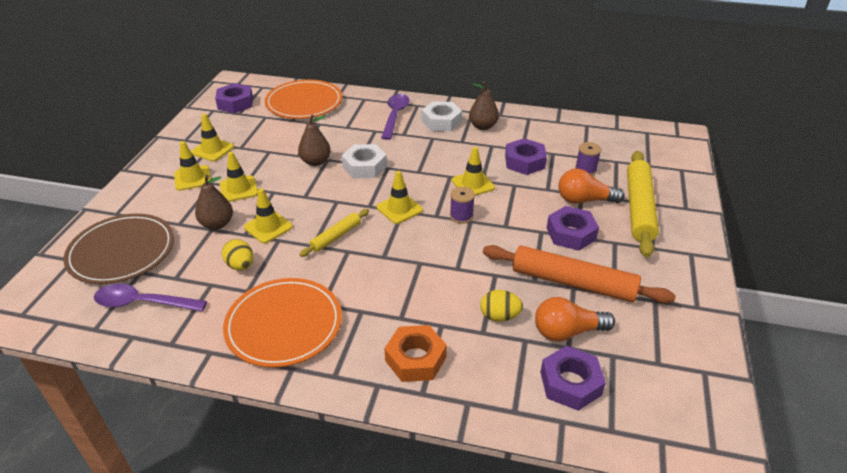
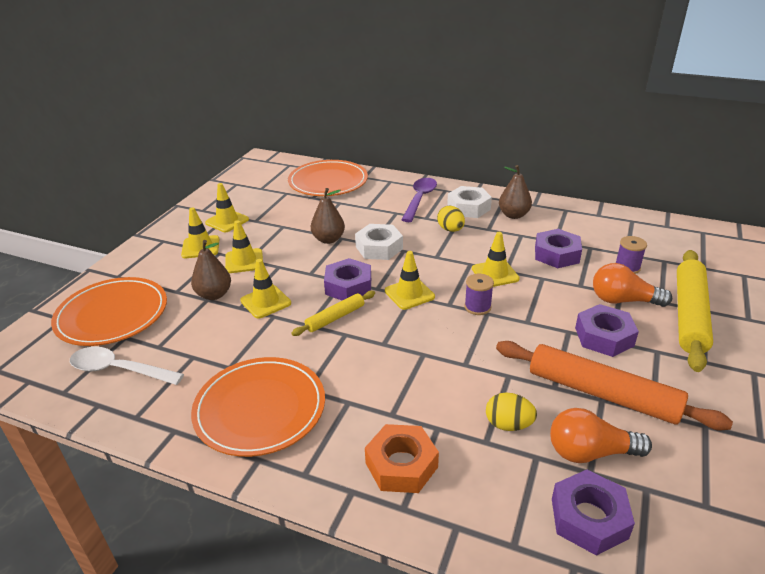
camera: 10 degrees right, 5 degrees down
(122, 252) = (112, 315): brown plate -> orange plate
(143, 303) = (119, 370): purple spoon -> white spoon
(235, 103) = (260, 178): purple nut -> purple nut (348, 286)
(240, 266) = (228, 340): yellow egg -> yellow egg (450, 230)

